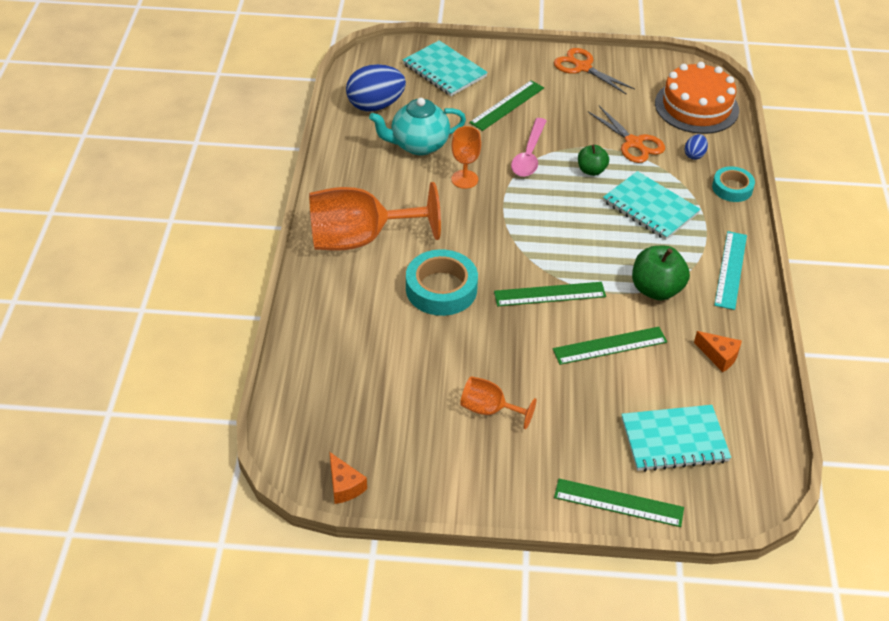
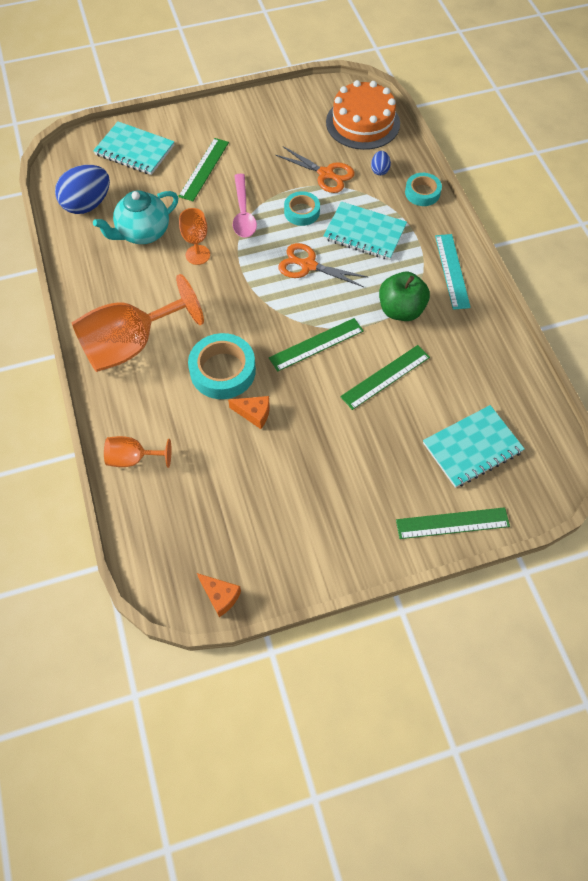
camera: 20 degrees left, 15 degrees up
(489, 410) = (312, 474): orange goblet -> orange goblet (133, 458)
(583, 67) = (253, 112): orange scissors -> orange scissors (308, 265)
(591, 170) = (302, 212): green apple -> turquoise tape
(719, 356) = (475, 356): orange cheese -> orange cheese (254, 414)

